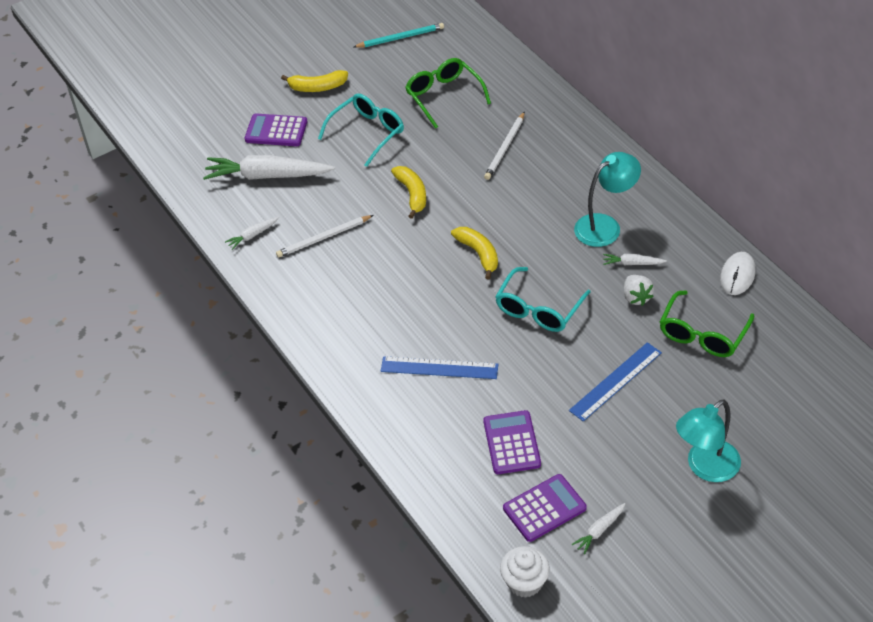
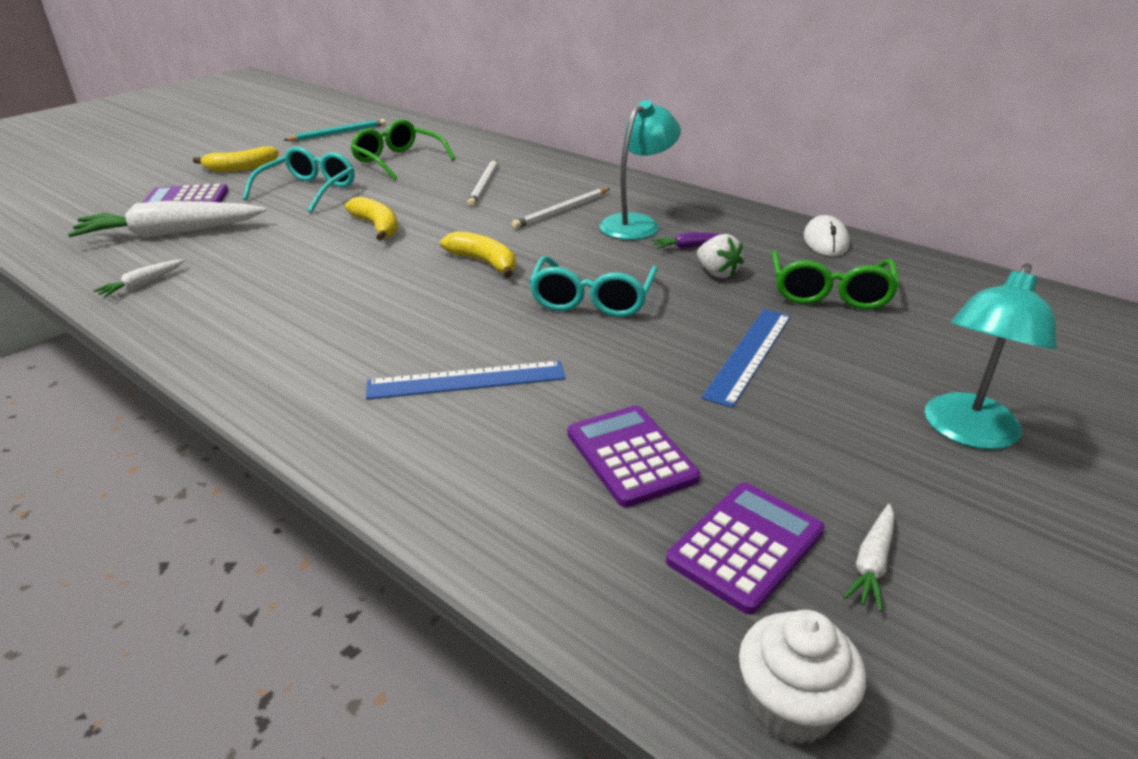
camera: 20 degrees left, 15 degrees down
(323, 238) = (254, 274): white pencil -> white pencil (561, 211)
(632, 263) = (691, 247): white carrot -> purple carrot

